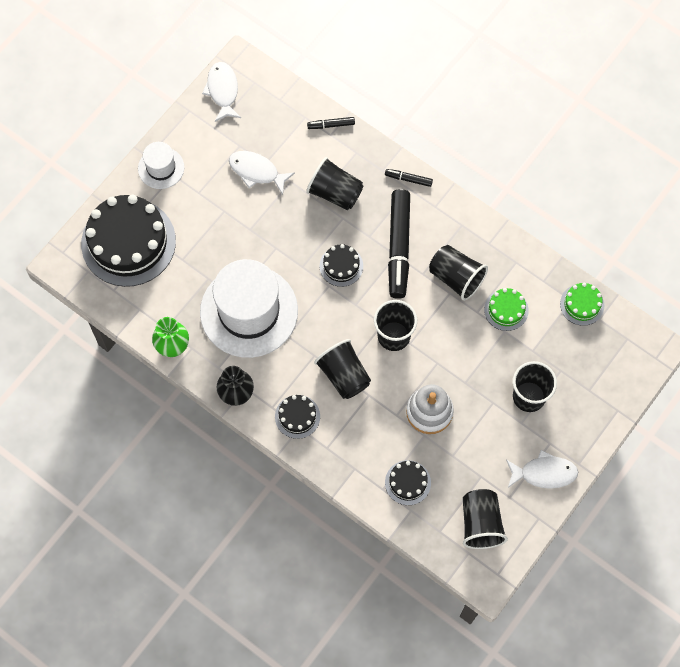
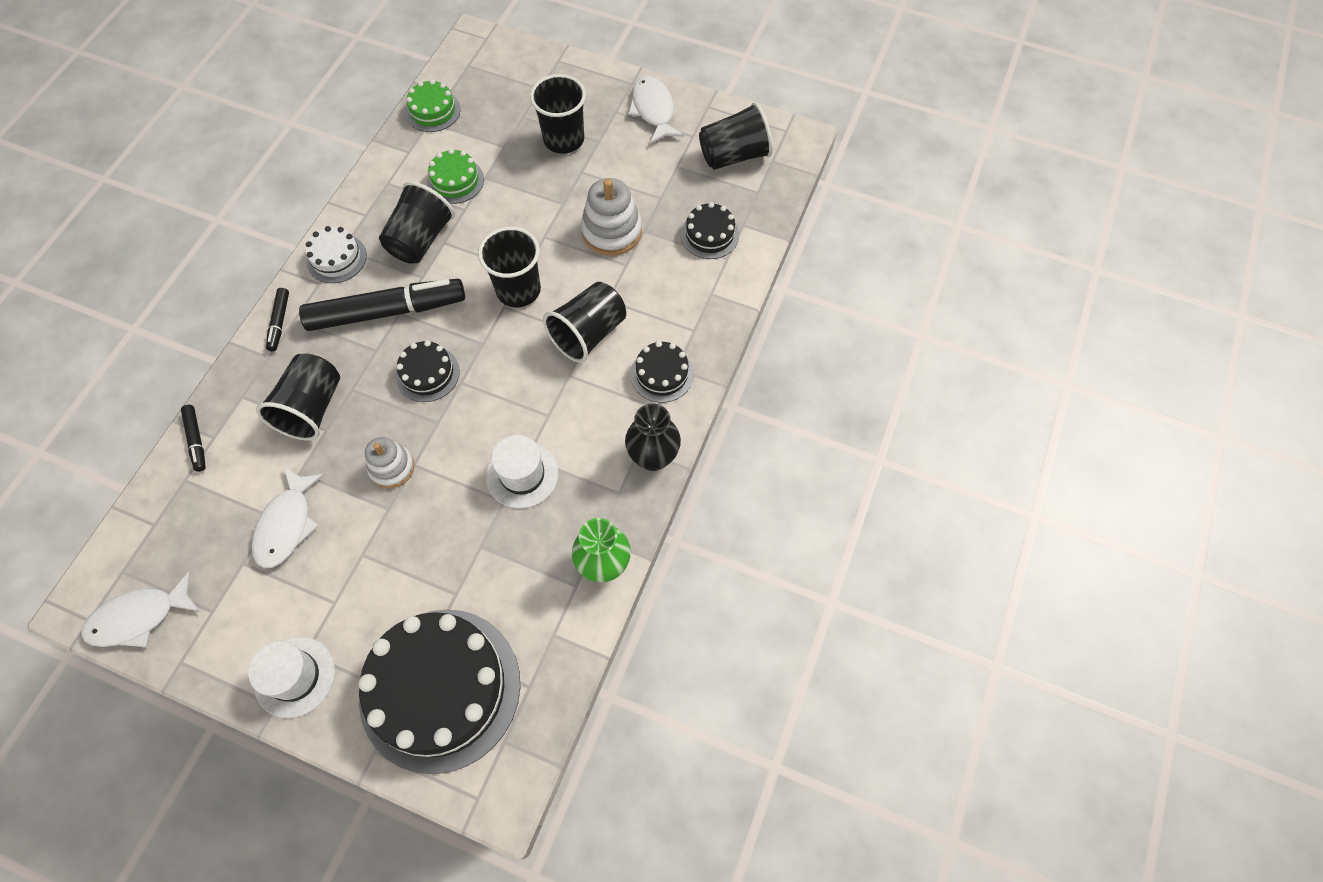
camera: 105 degrees left, 5 degrees down
(249, 311) = (522, 474): white hat -> white hat, size x0.49
(277, 235) = (392, 467): none -> white stacking toy
(454, 220) = (336, 258): none -> white cake

